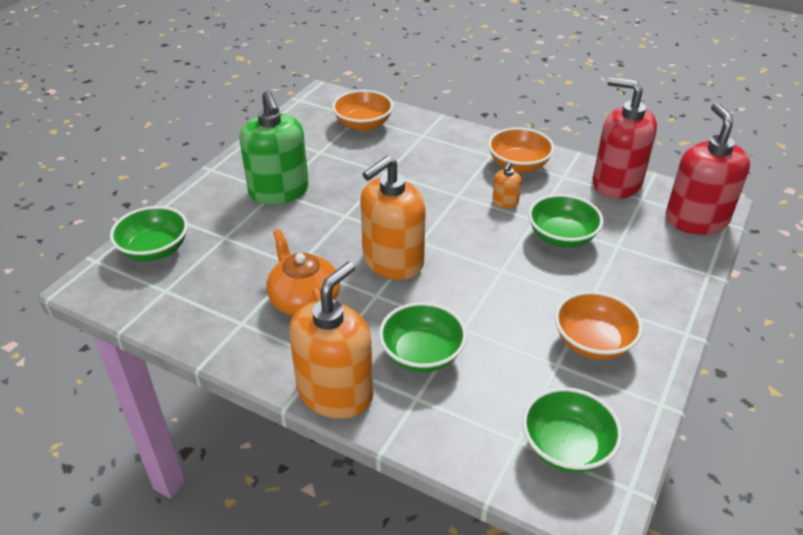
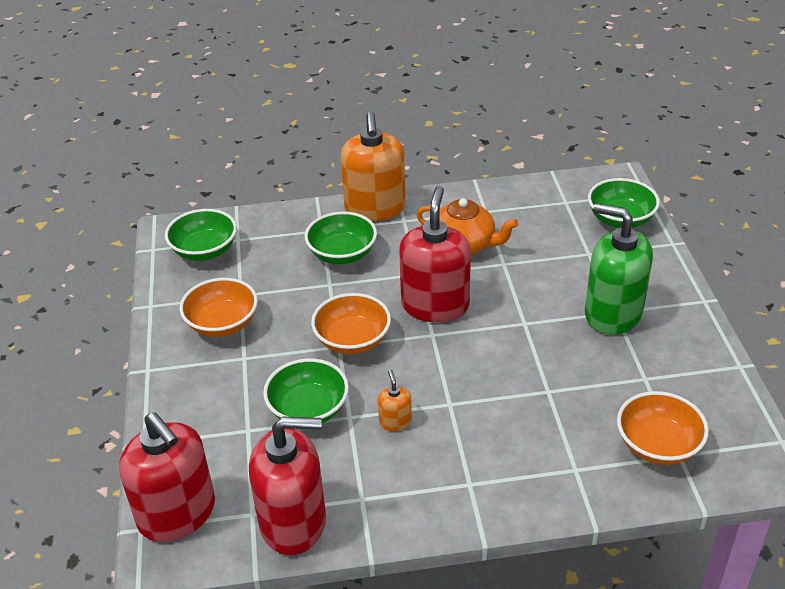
camera: 145 degrees right, 0 degrees up
(392, 261) = (435, 305): orange soap dispenser -> red soap dispenser
(518, 165) = (424, 486): orange bowl -> orange bowl (352, 340)

